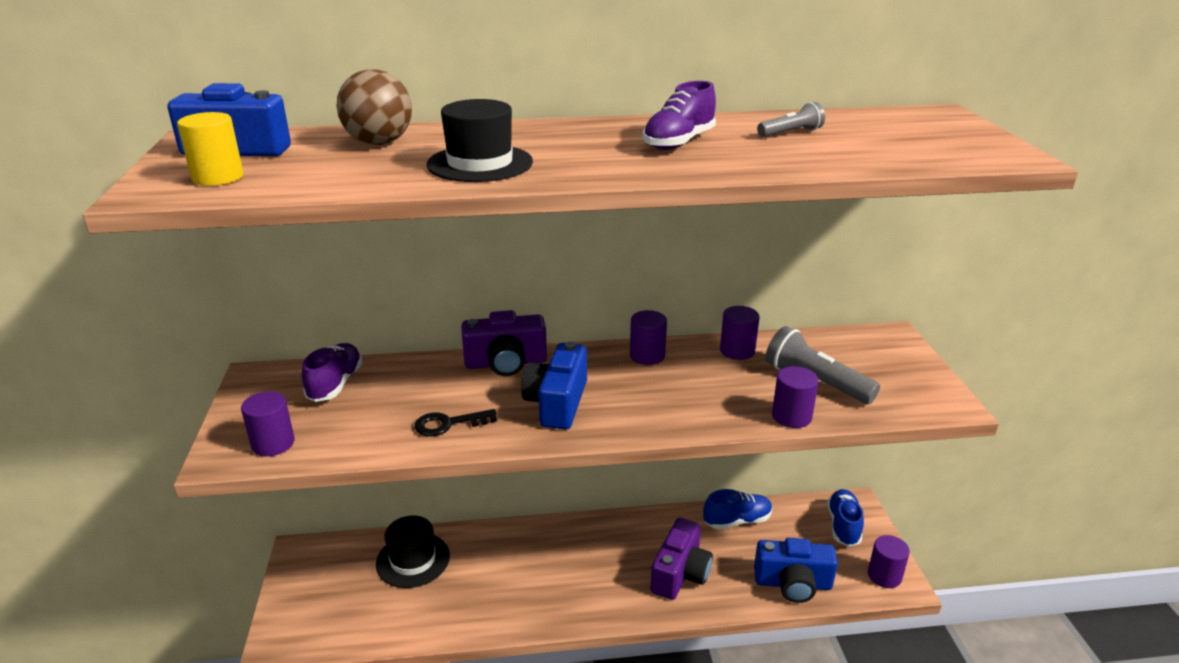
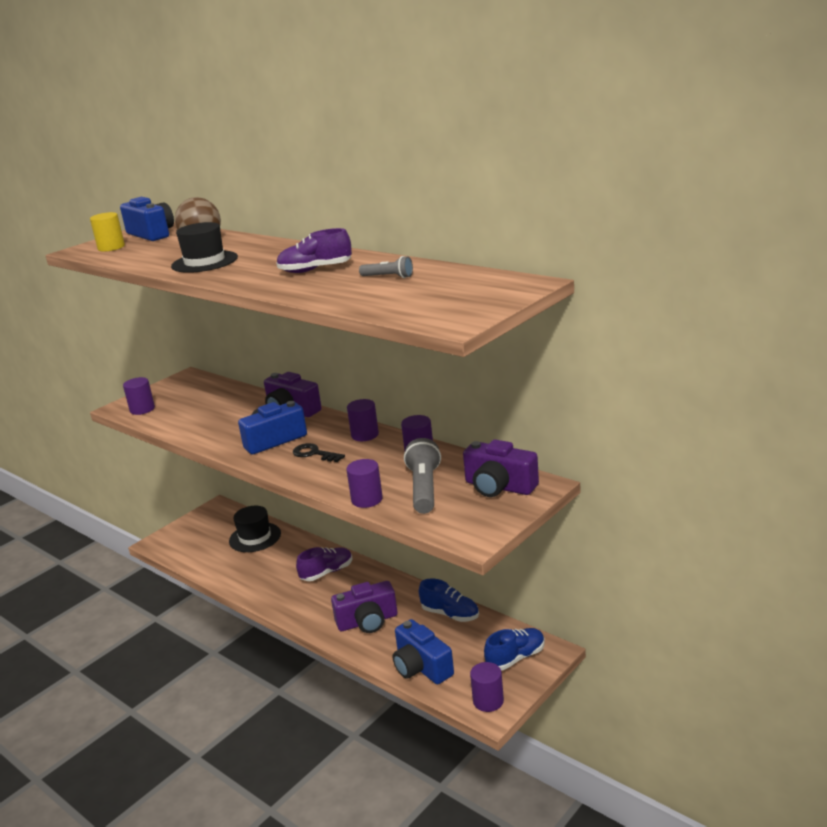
camera: 50 degrees right, 5 degrees down
(335, 384) = (207, 392): purple shoe -> purple shoe (327, 572)
(448, 424) = (213, 430): black key -> black key (314, 454)
(867, 351) = (499, 487): none -> purple camera

